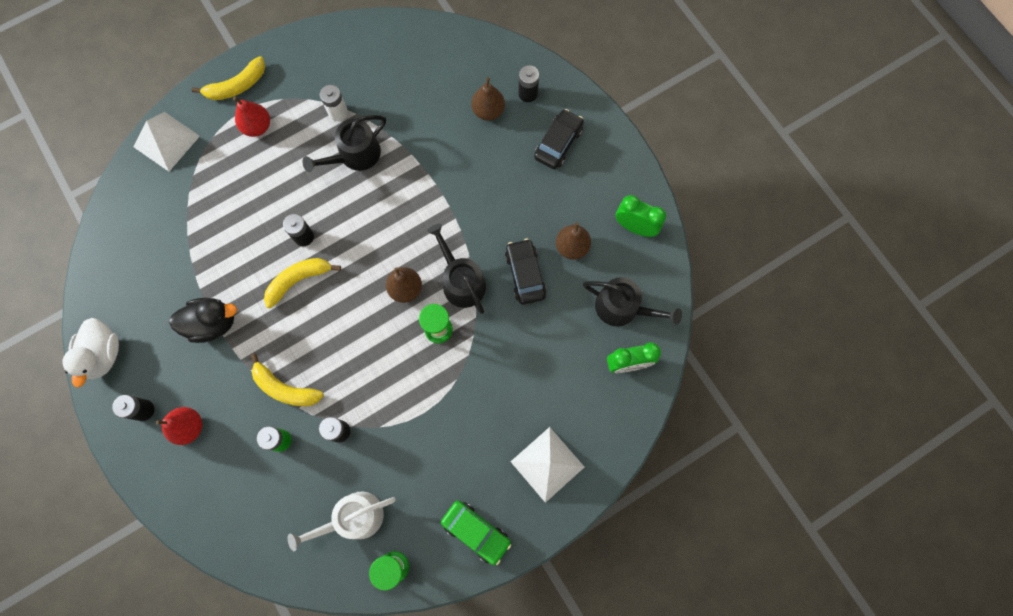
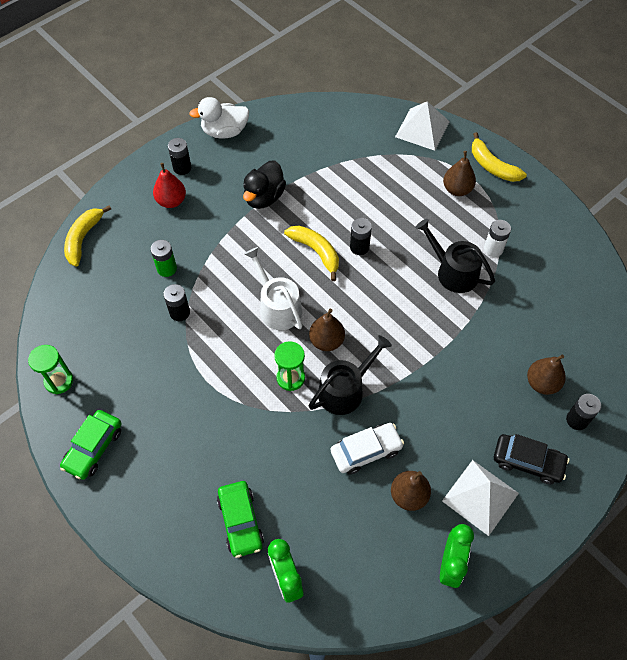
camera: 80 degrees right, 15 degrees down
(212, 323) = (264, 197): black duck -> black duck turned 45 degrees clockwise
(257, 127) = (457, 189): red pear -> brown pear
(285, 388) = (214, 262): yellow banana -> yellow banana (83, 239)
(354, 518) = (101, 339): white watering can -> white watering can (277, 307)
(525, 274) = (366, 451): black car -> white car
(547, 464) = (166, 506): white pyramid -> white pyramid (480, 496)
(572, 396) = (240, 521): none -> green car
(622, 307) = (350, 563): black watering can -> none

